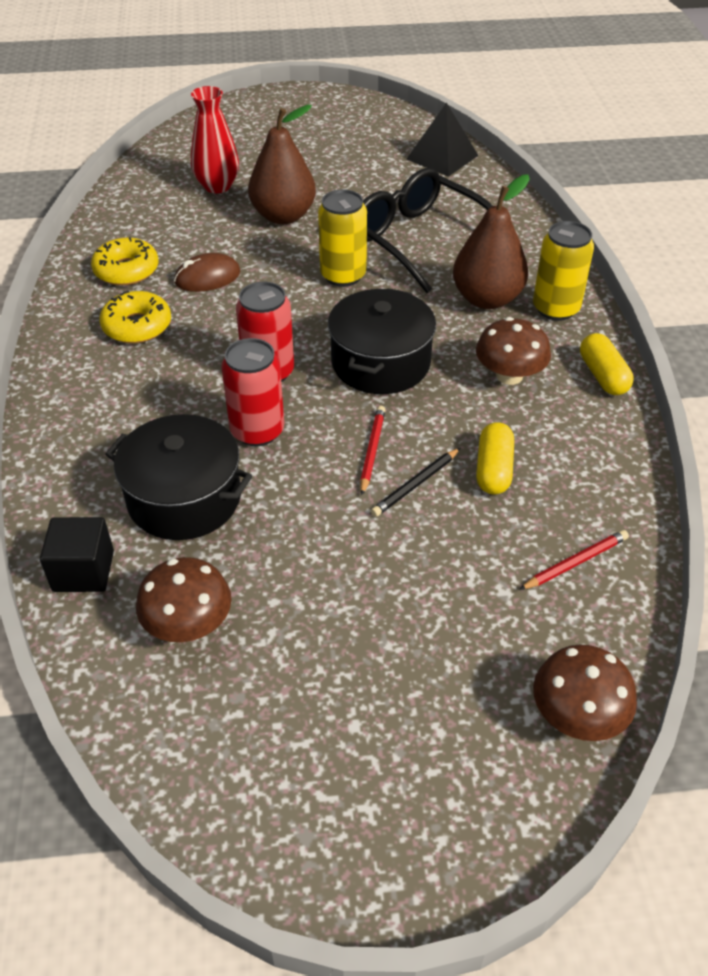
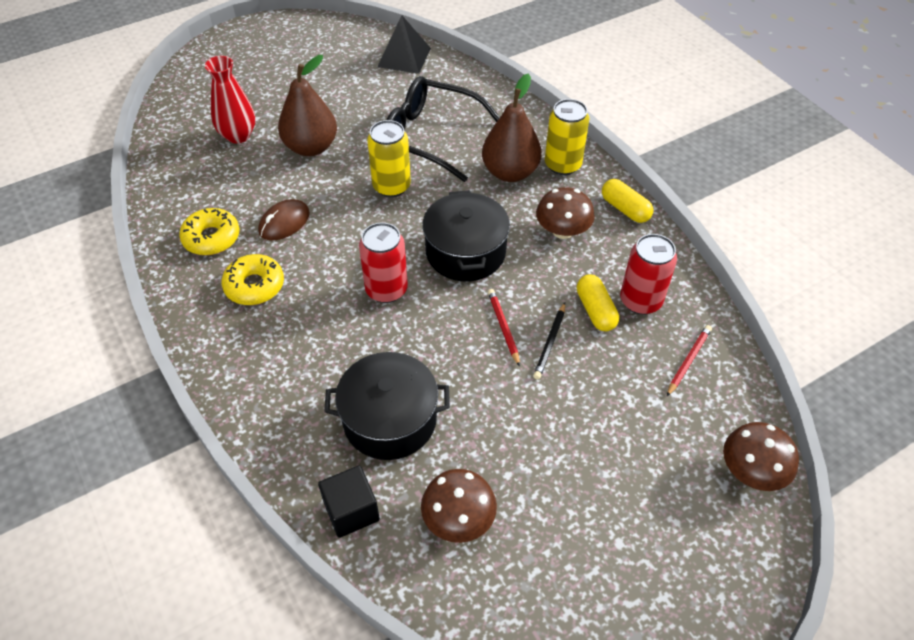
camera: 25 degrees left, 5 degrees up
(257, 431) = (409, 342): red can -> red can (640, 301)

